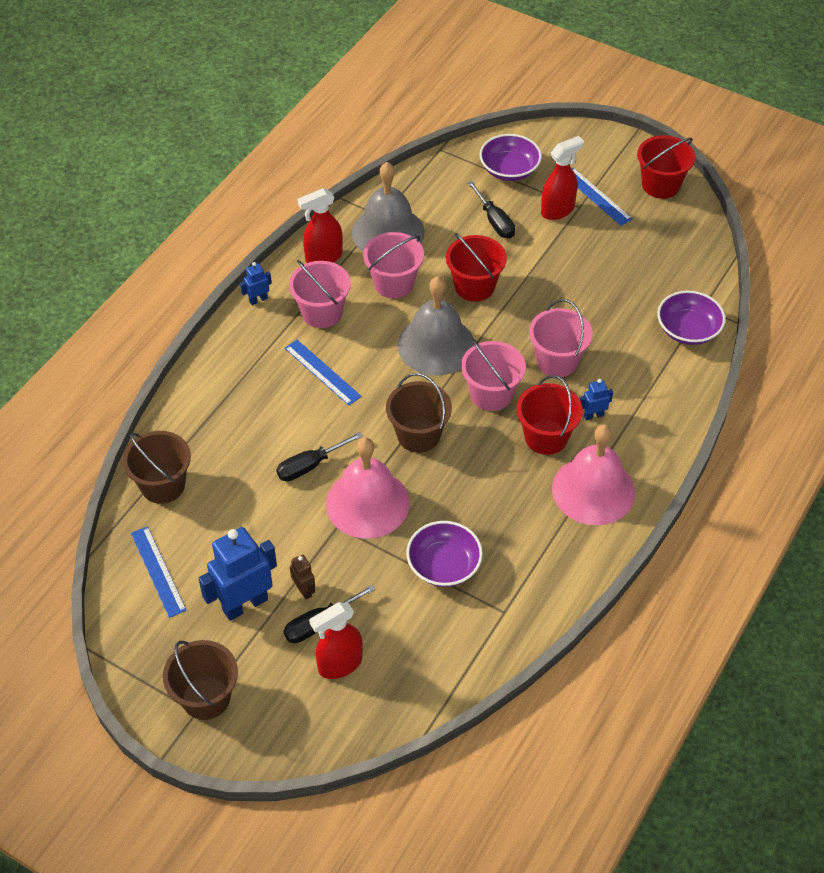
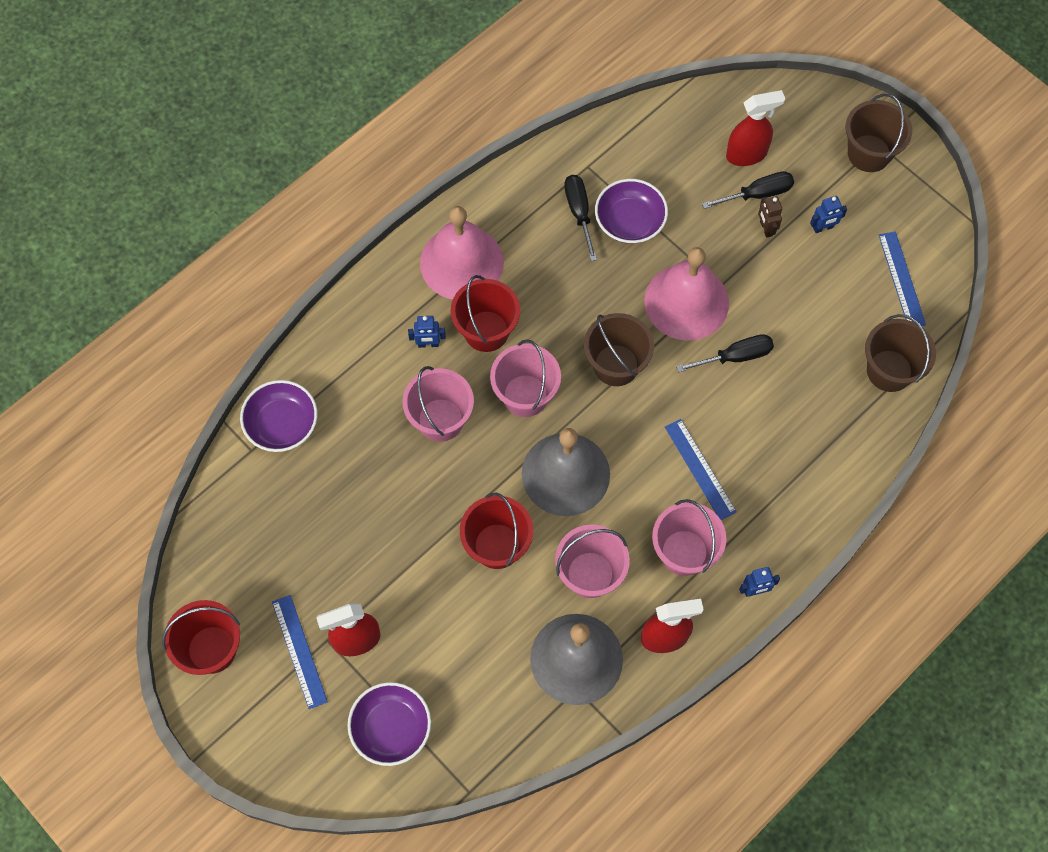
camera: 165 degrees left, 15 degrees up
(245, 604) = (823, 228): blue robot -> blue robot, size x0.47
(494, 221) = (440, 643): black screwdriver -> black screwdriver (579, 213)

